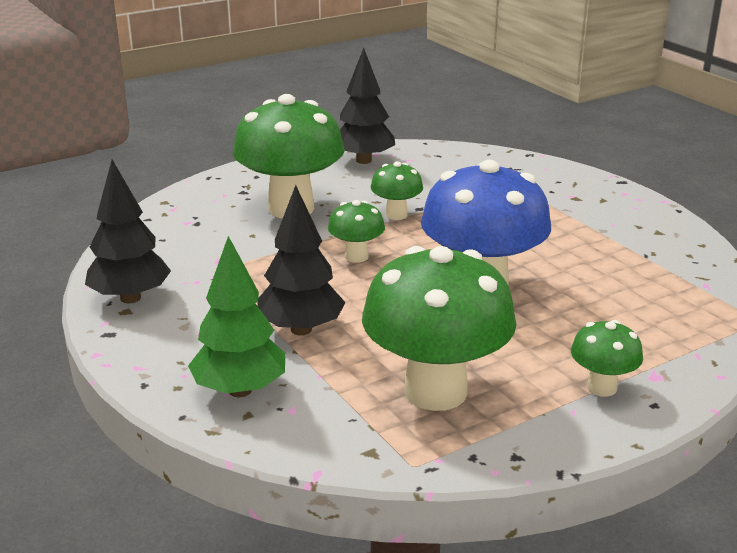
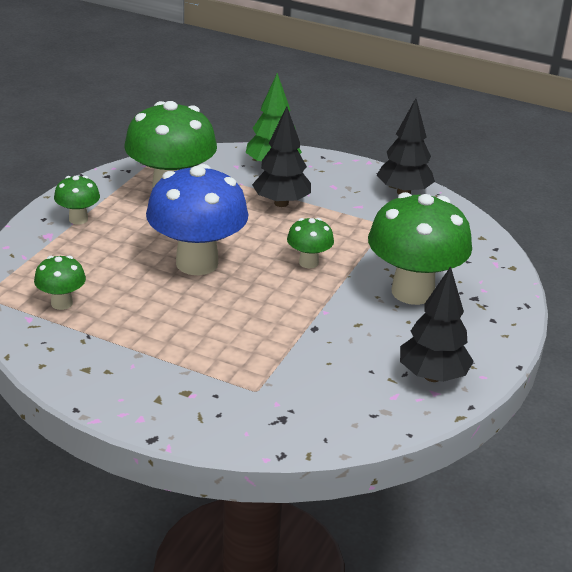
camera: 145 degrees right, 5 degrees up
(396, 215) = (324, 313): green mushroom -> green mushroom (61, 303)

